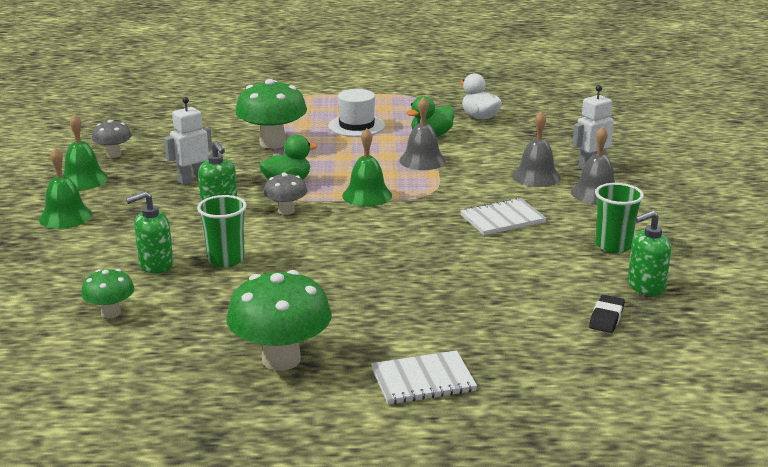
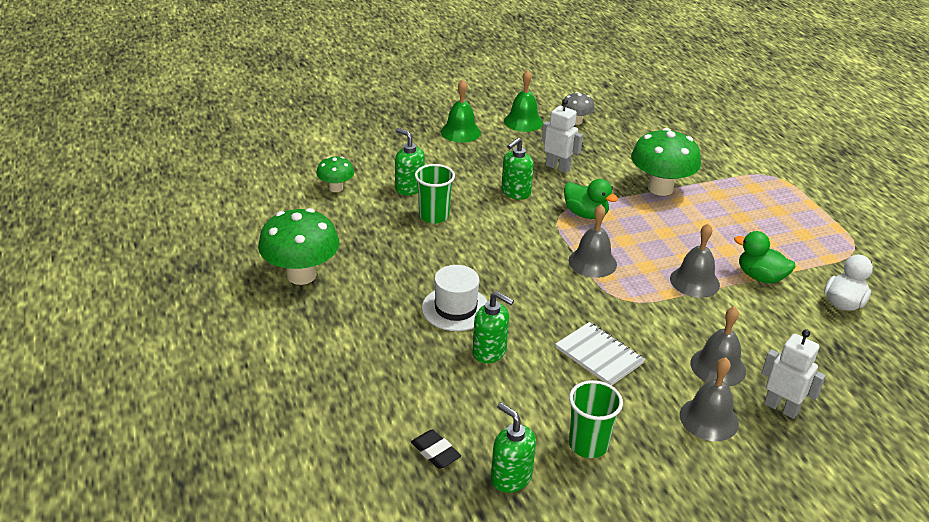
camera: 70 degrees right, 10 degrees up
(286, 211) = (533, 225): grey mushroom -> none
(356, 126) = (742, 226): white hat -> white hat (455, 308)
(367, 195) = (592, 262): green bell -> grey bell
(423, 380) = (294, 351): white notebook -> none
(475, 267) = (490, 352): none -> green soap dispenser
(606, 317) = (435, 452): black eraser -> black eraser turned 45 degrees clockwise

